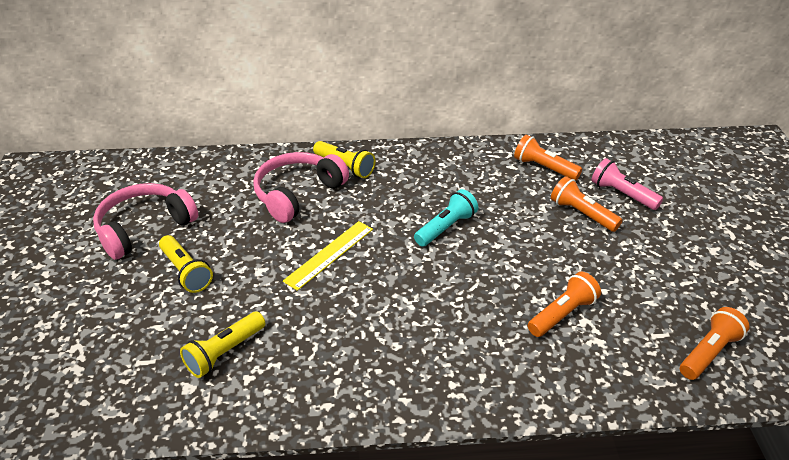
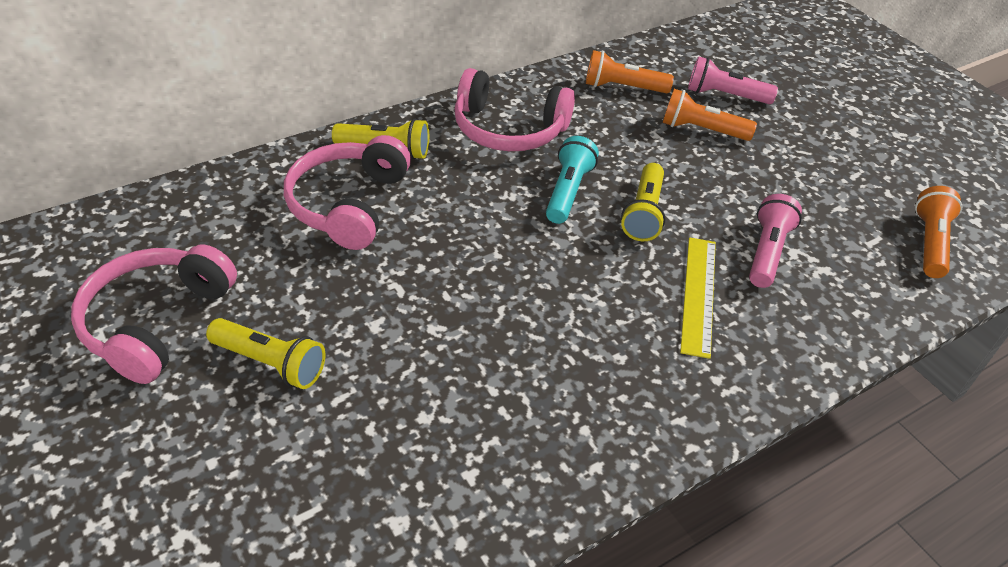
camera: 30 degrees left, 5 degrees up
(224, 353) = (412, 454): yellow flashlight -> yellow flashlight (644, 213)
(329, 254) = (452, 271): yellow ruler -> yellow ruler (699, 295)
(437, 175) = (509, 129): none -> pink headphones
(562, 314) = (767, 252): orange flashlight -> pink flashlight

